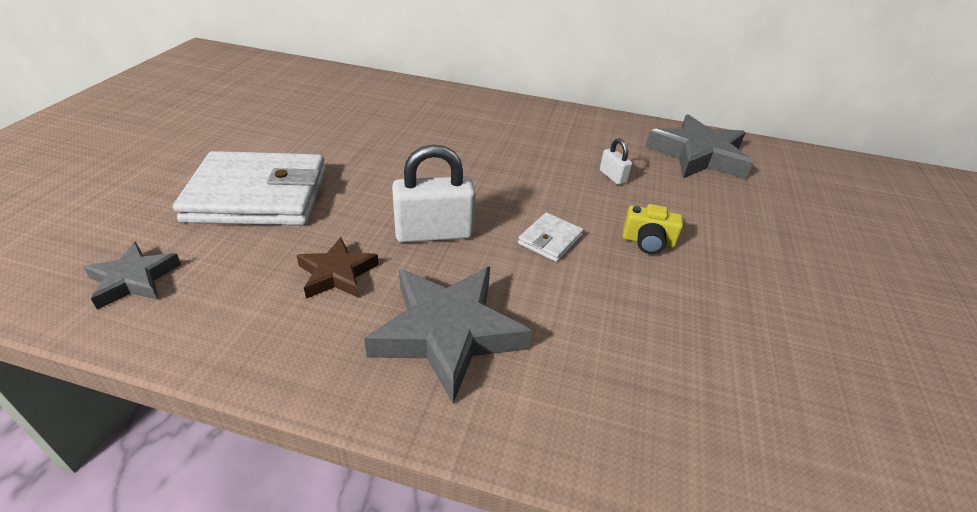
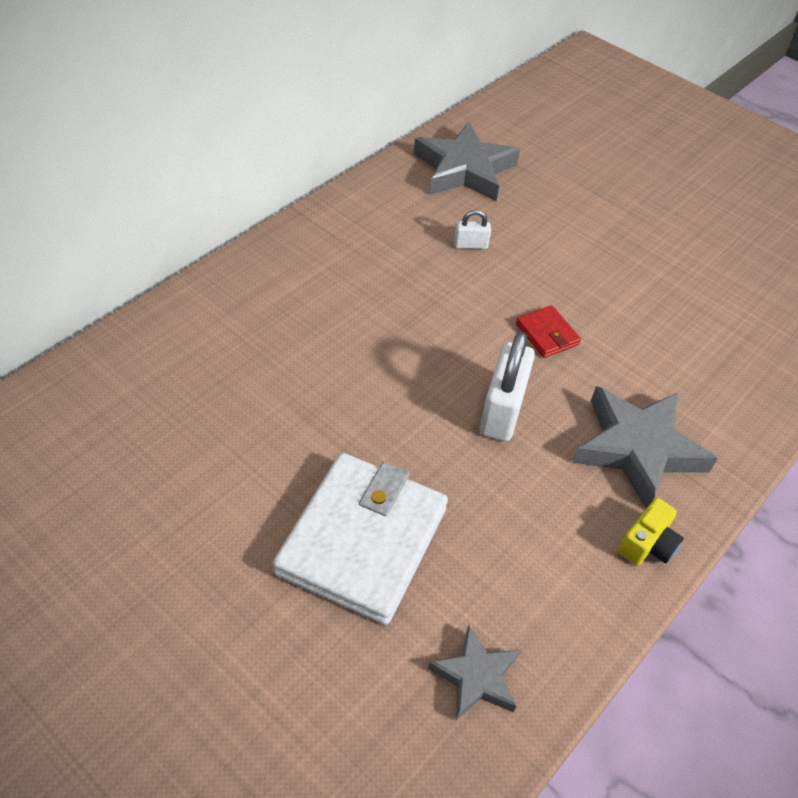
camera: 65 degrees left, 10 degrees up
(337, 274) = (534, 503): brown star -> none
(550, 240) = (547, 334): white wallet -> red wallet
(648, 242) = (575, 275): yellow camera -> yellow camera (647, 544)

